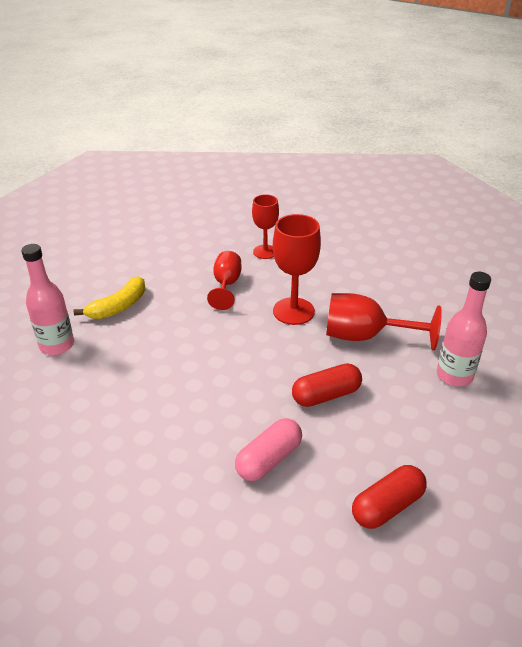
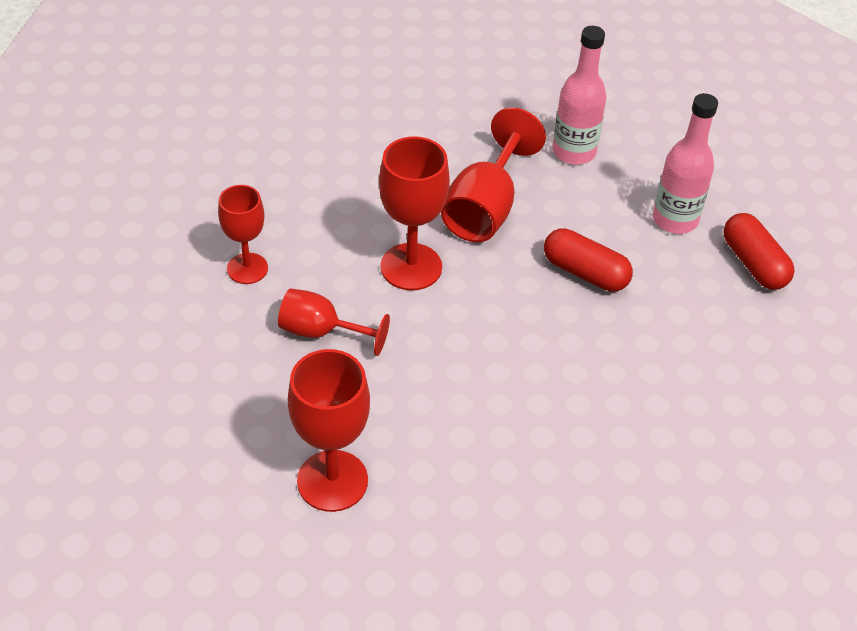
camera: 80 degrees left, 10 degrees up
(57, 345) = (411, 573): pink bottle -> pink bottle (675, 220)
(119, 306) = (332, 481): yellow banana -> red goblet
(269, 459) = (680, 348): pink capsule -> none
(326, 395) = (585, 272): red capsule -> red capsule turned 45 degrees counterclockwise

